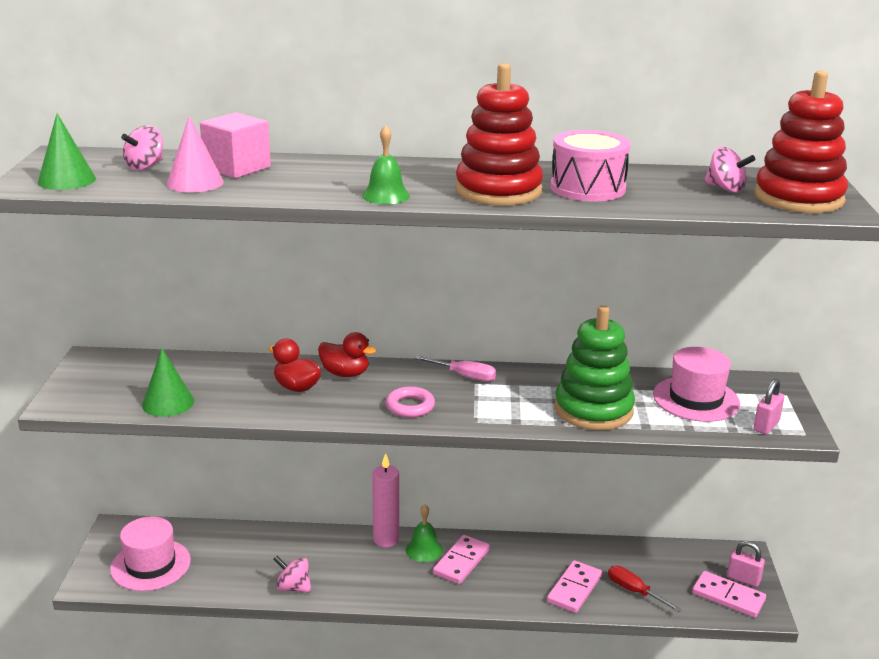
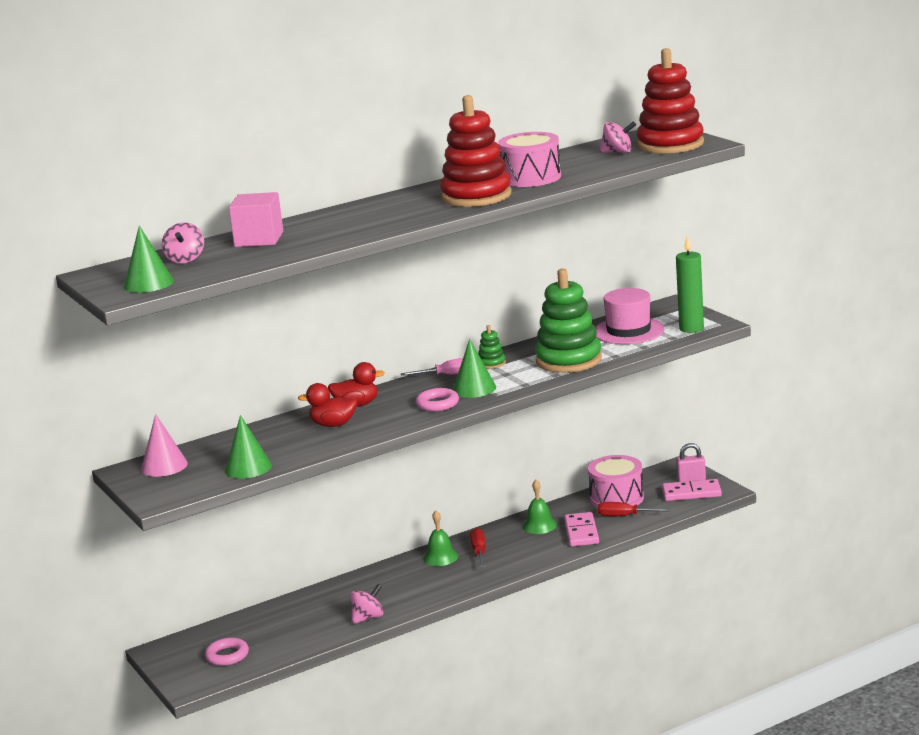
camera: 30 degrees left, 5 degrees down
(150, 565) = (227, 656): pink hat -> pink ring
(195, 182) = (251, 255): pink cone -> pink cone (164, 466)
(293, 587) = (368, 618): pink spinning top -> pink spinning top turned 150 degrees clockwise
(386, 195) = (407, 221): green bell -> green bell (539, 525)
(386, 539) = (402, 564): pink candle -> none
(461, 562) = (479, 552): pink domino -> red screwdriver
(464, 403) = (474, 388): none -> green cone
(518, 379) = (491, 363): none -> green stacking toy
(648, 563) = (616, 498): none -> pink drum
(766, 426) = (691, 328): pink padlock -> green candle

